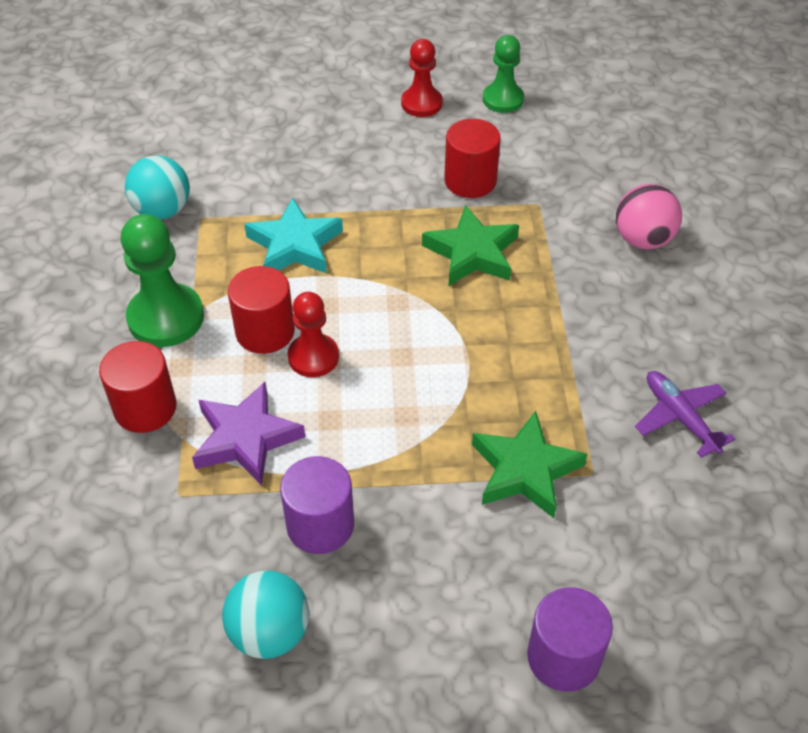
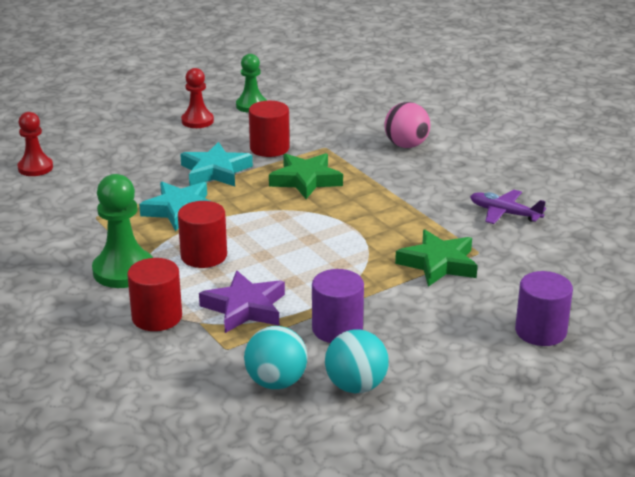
camera: 30 degrees left, 20 degrees down
(162, 210) = (62, 221): turquoise ball -> turquoise ball (276, 382)
(313, 357) = (250, 257): red pawn -> red pawn (35, 168)
(380, 196) = (215, 171): none -> turquoise star

